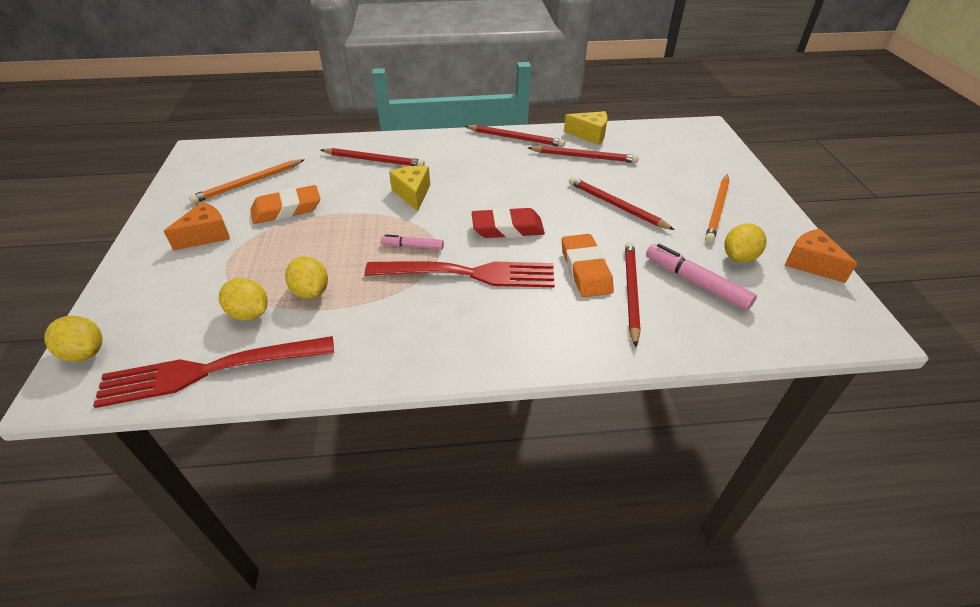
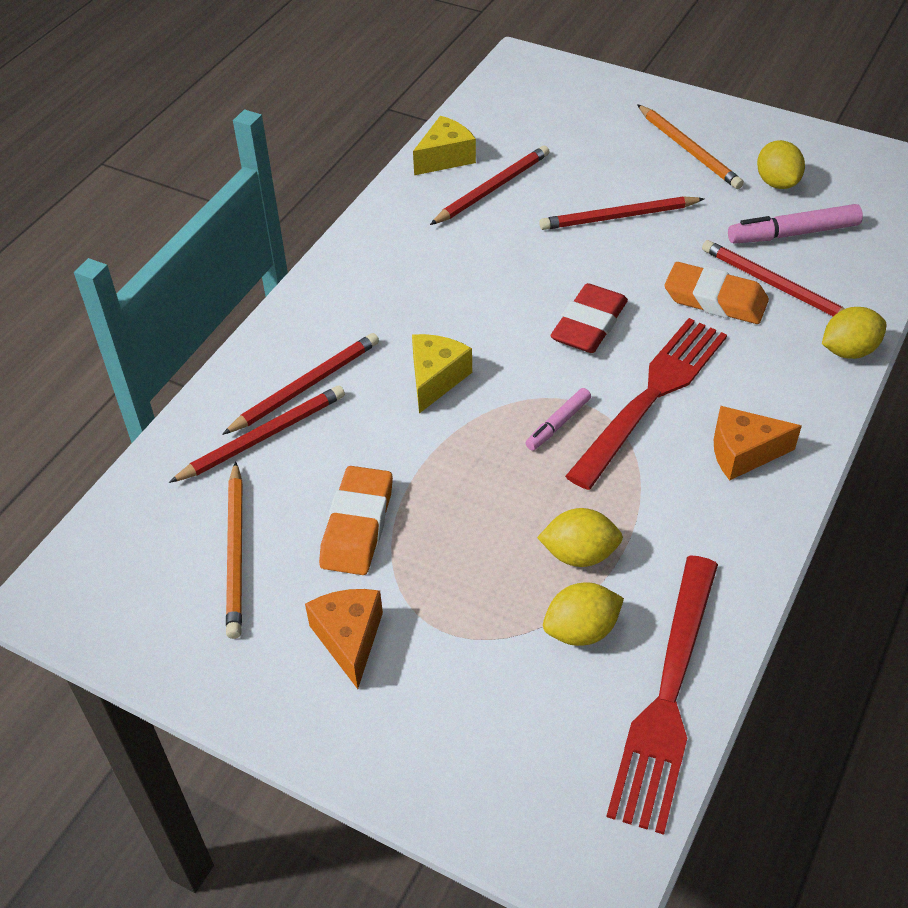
camera: 55 degrees left, 5 degrees up
(85, 353) = (540, 835): yellow lemon -> yellow lemon (848, 351)
(413, 194) = (436, 379): yellow cheese -> yellow cheese turned 90 degrees clockwise
(515, 138) = (386, 224): red pencil -> red pencil (263, 437)
(810, 264) = (820, 145): orange cheese -> orange cheese (743, 453)

